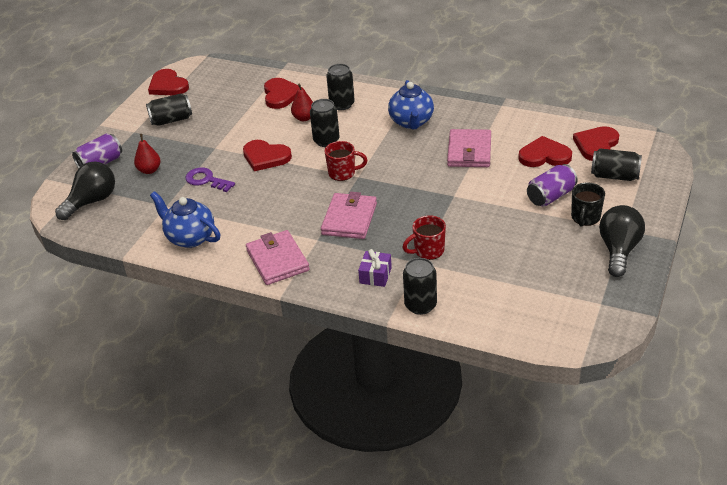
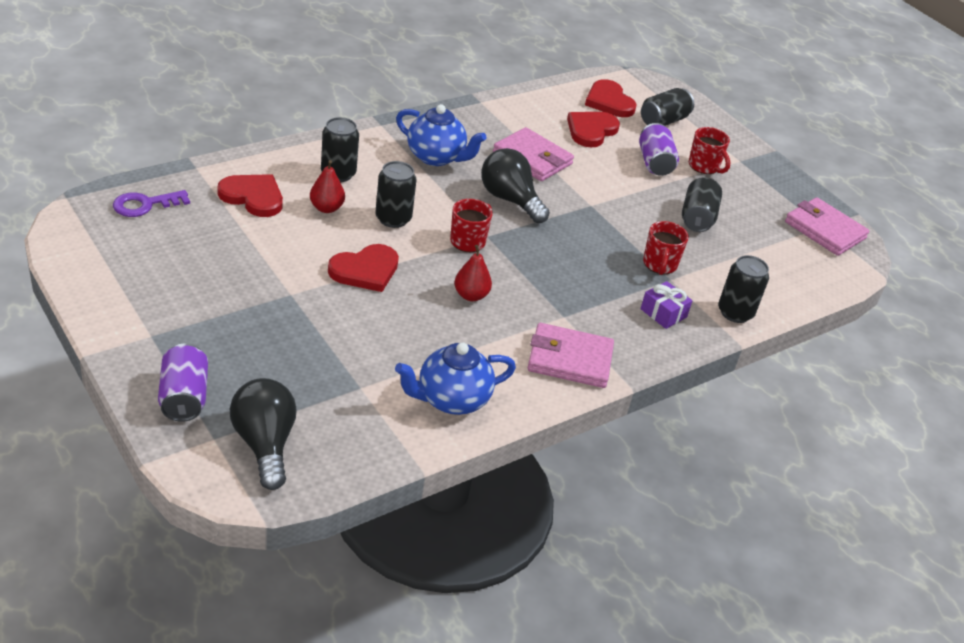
camera: 65 degrees left, 0 degrees up
(149, 170) = (264, 364): red pear -> red pear (471, 295)
(168, 85) = (85, 258): red heart -> none
(171, 120) = (174, 294): black can -> black can (697, 218)
(206, 180) = (350, 332): purple key -> purple key (145, 205)
(349, 219) = (554, 279): pink wallet -> pink wallet (824, 230)
(585, 218) = (704, 166): black mug -> red mug
(619, 250) = (764, 179): black light bulb -> black light bulb (510, 200)

